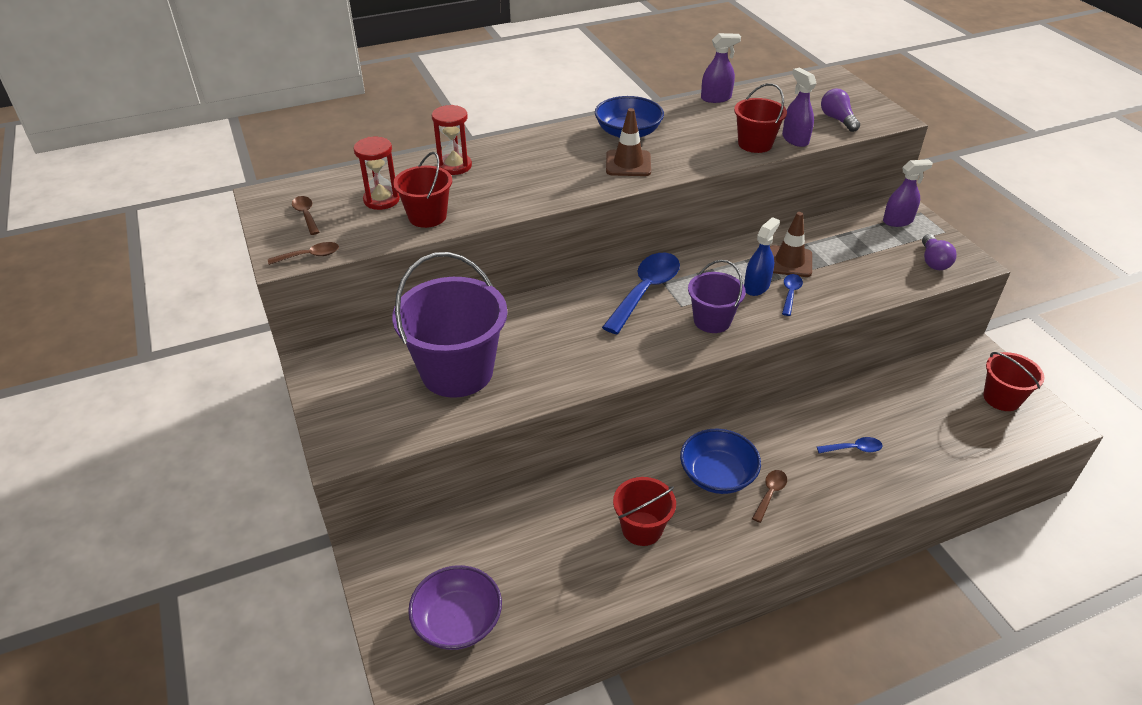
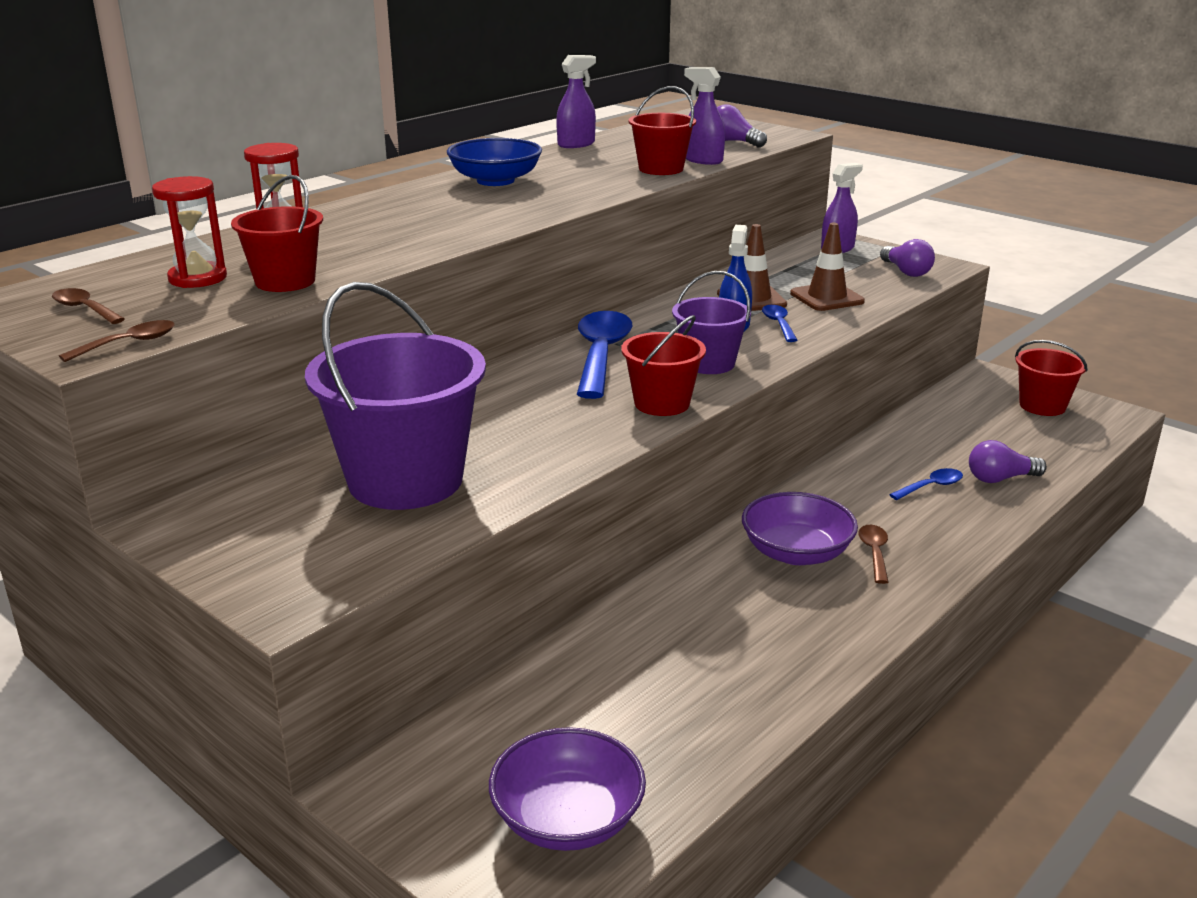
camera: 25 degrees left, 15 degrees down
(628, 164) = (522, 202): brown traffic cone -> brown traffic cone (827, 297)
(642, 528) = (746, 632): red bucket -> red bucket (662, 403)
(717, 475) = (796, 552): blue bowl -> purple bowl
(912, 458) = (1000, 479): none -> purple light bulb

